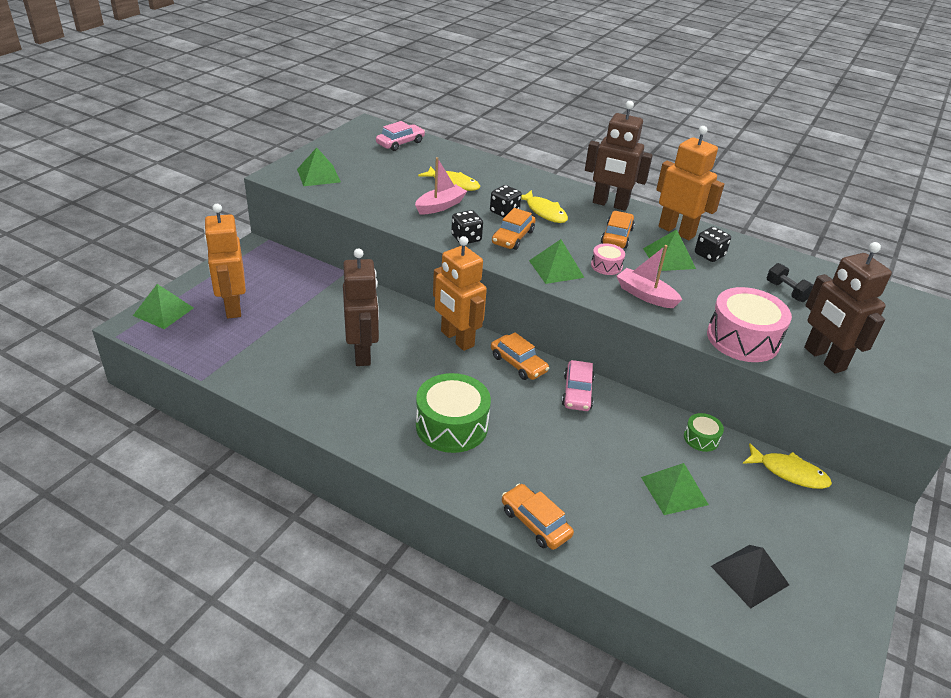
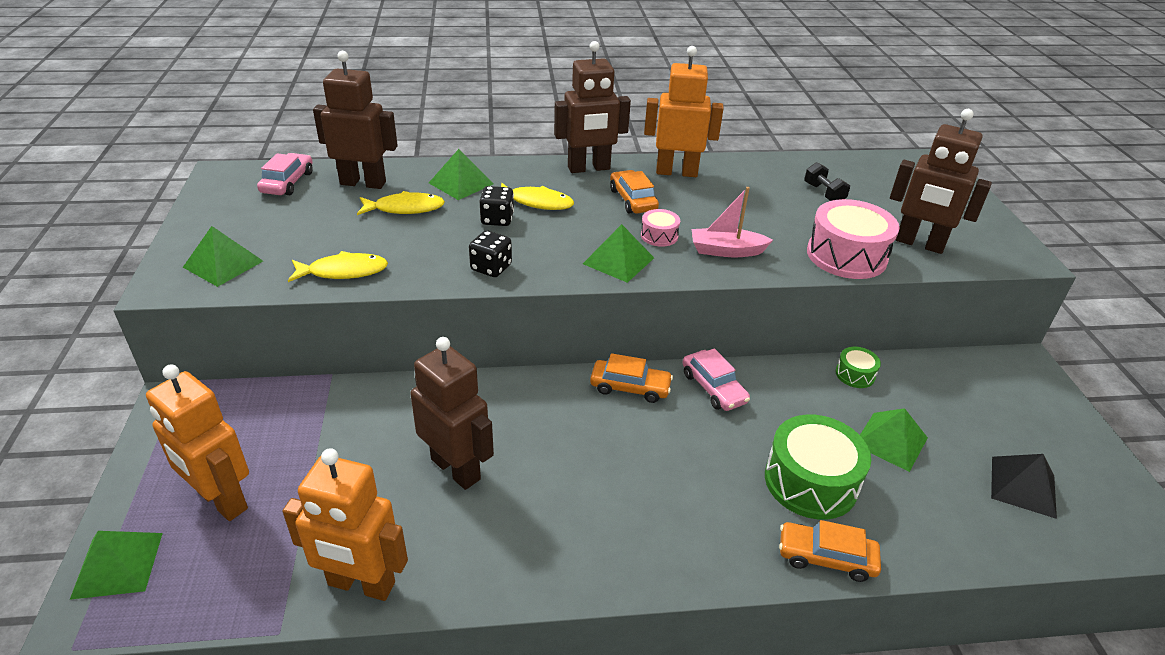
camera: 35 degrees left, 0 degrees up
(440, 206) = (420, 241): pink boat -> none
(444, 159) = (363, 183): none -> brown robot
(451, 426) = (640, 499): green drum -> green drum (810, 481)
(457, 339) = (541, 393): orange robot -> orange robot (361, 584)
(513, 237) = (538, 244): orange car -> none
(669, 258) = (701, 203): green pyramid -> green pyramid (461, 183)
(709, 255) = (729, 184): black dice -> none
(786, 292) = (823, 193): black dumbbell -> black dumbbell turned 45 degrees clockwise
(789, 472) = (944, 367): yellow fish -> yellow fish (343, 271)

